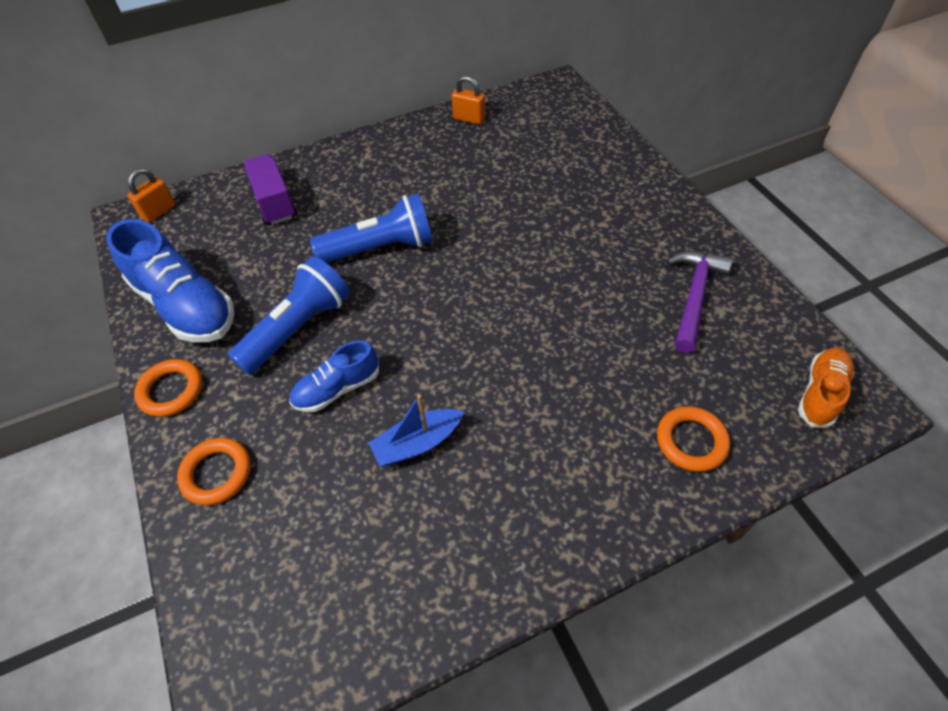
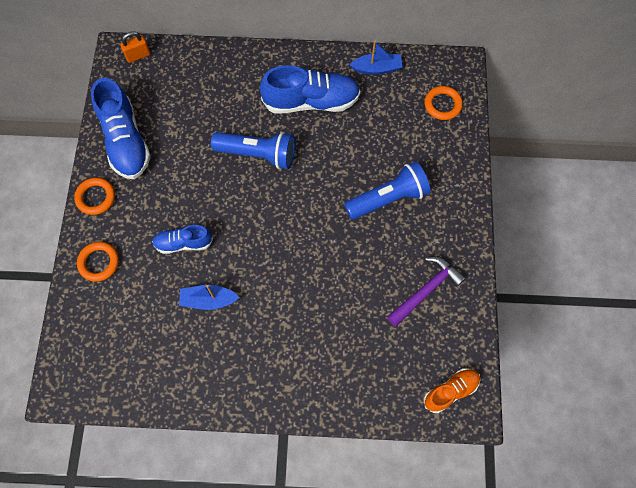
camera: 25 degrees right, 15 degrees up
(274, 202) = (211, 82): purple truck -> none
(298, 328) = (181, 190): blue flashlight -> blue flashlight (388, 198)
(413, 173) = (311, 101): none -> blue shoe
(469, 119) = (377, 68): orange padlock -> blue boat
(691, 441) = (355, 378): orange ring -> orange ring (442, 104)

